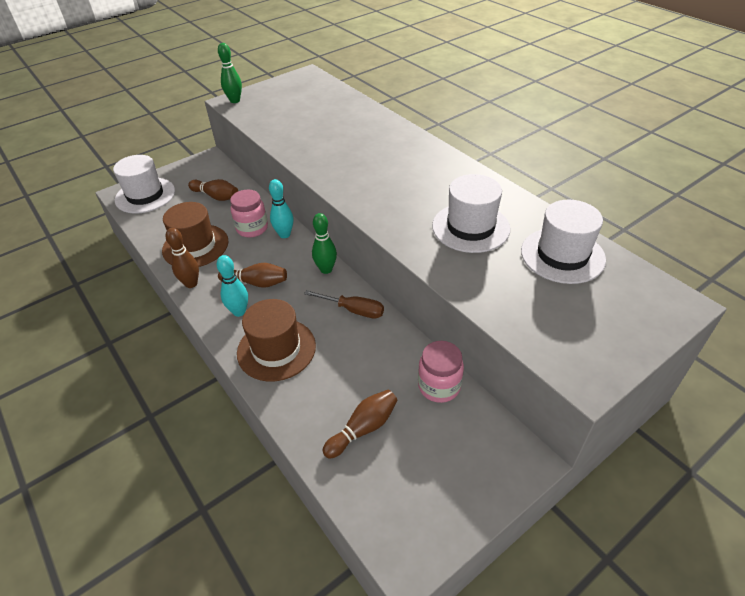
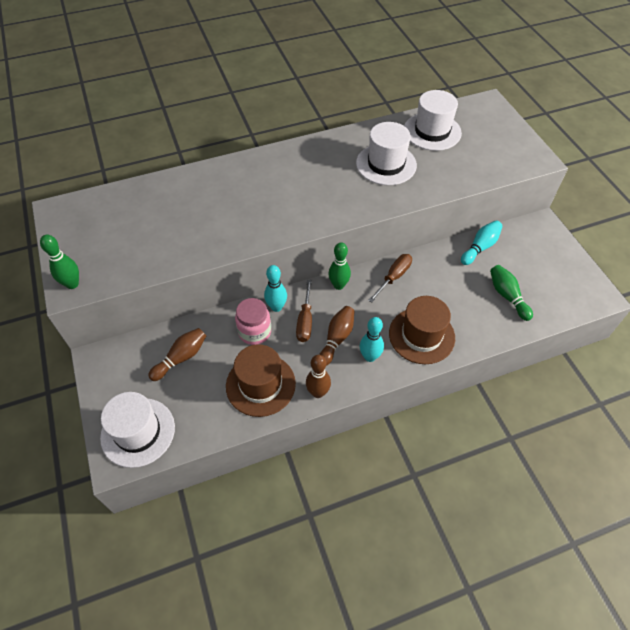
camera: 75 degrees left, 10 degrees up
(272, 256) = (305, 321): none -> brown screwdriver
(363, 428) = (507, 296): brown bowling pin -> green bowling pin
(439, 386) = (480, 247): pink jar -> turquoise bowling pin

